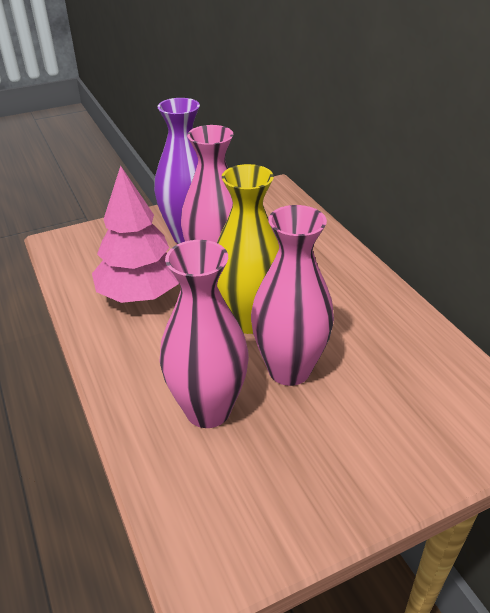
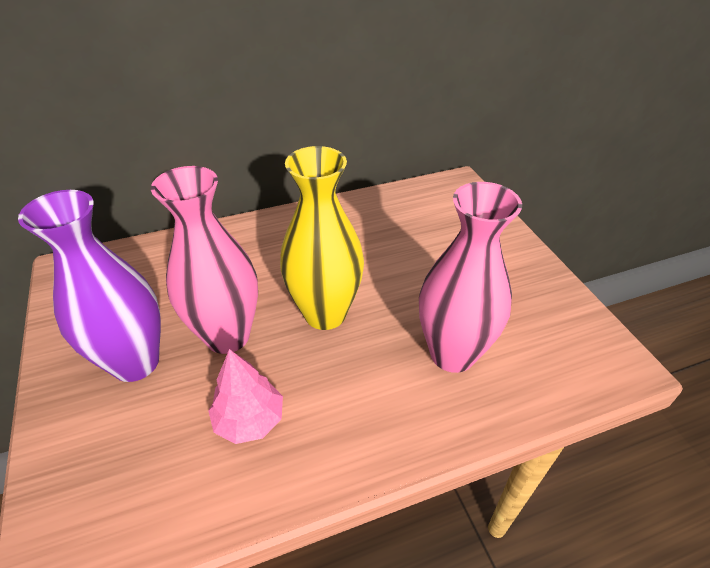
camera: 85 degrees left, 5 degrees up
(140, 294) = (249, 420): pink tree -> pink tree, size x0.60
(289, 370) = (400, 290): pink vase -> none

